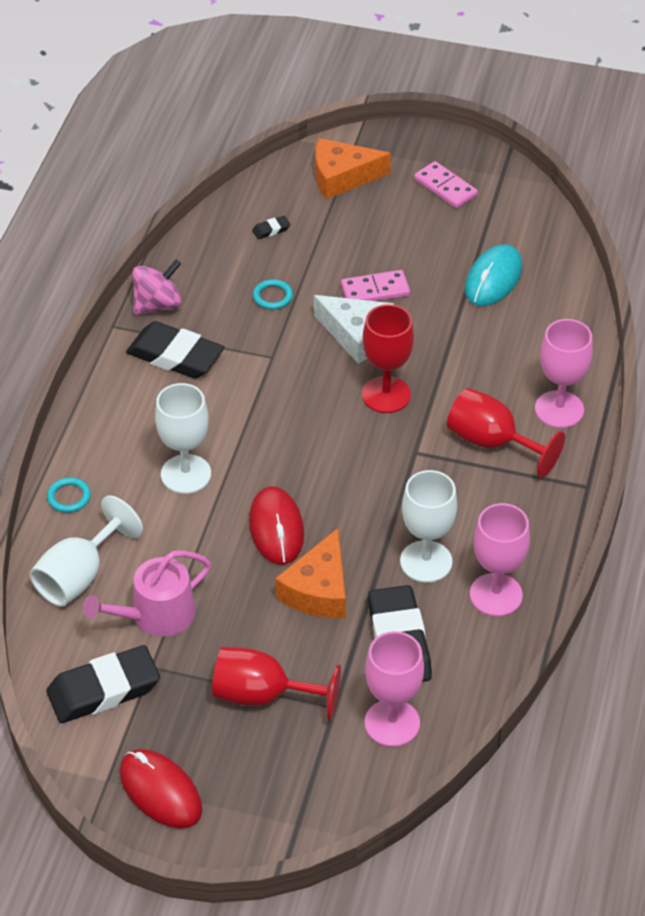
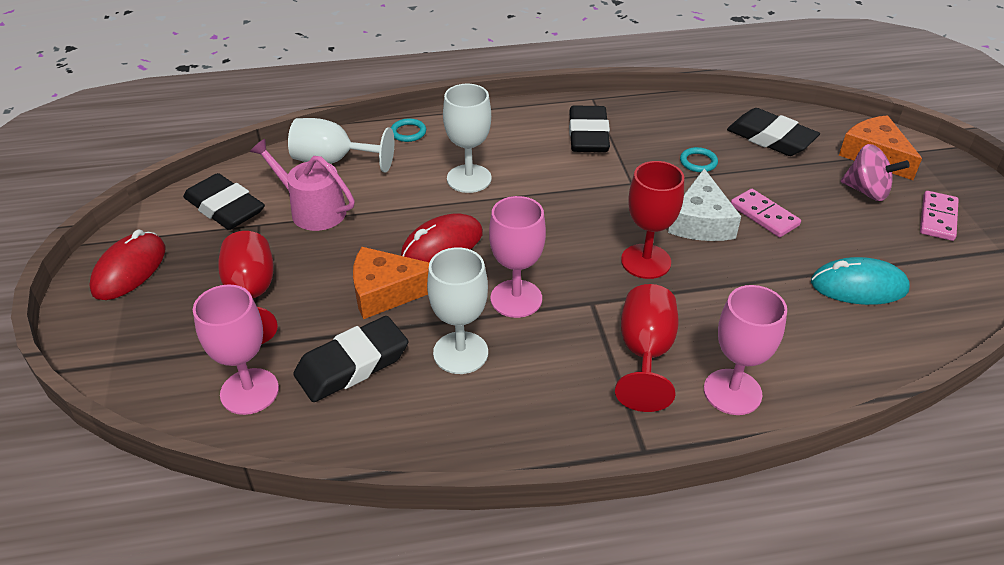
camera: 65 degrees right, 5 degrees down
(157, 305) = (633, 111): pink spinning top -> pink spinning top (866, 191)
(271, 230) = (770, 138): black eraser -> black eraser, size x2.46
(496, 595) = (447, 420): pink goblet -> pink goblet (516, 299)

